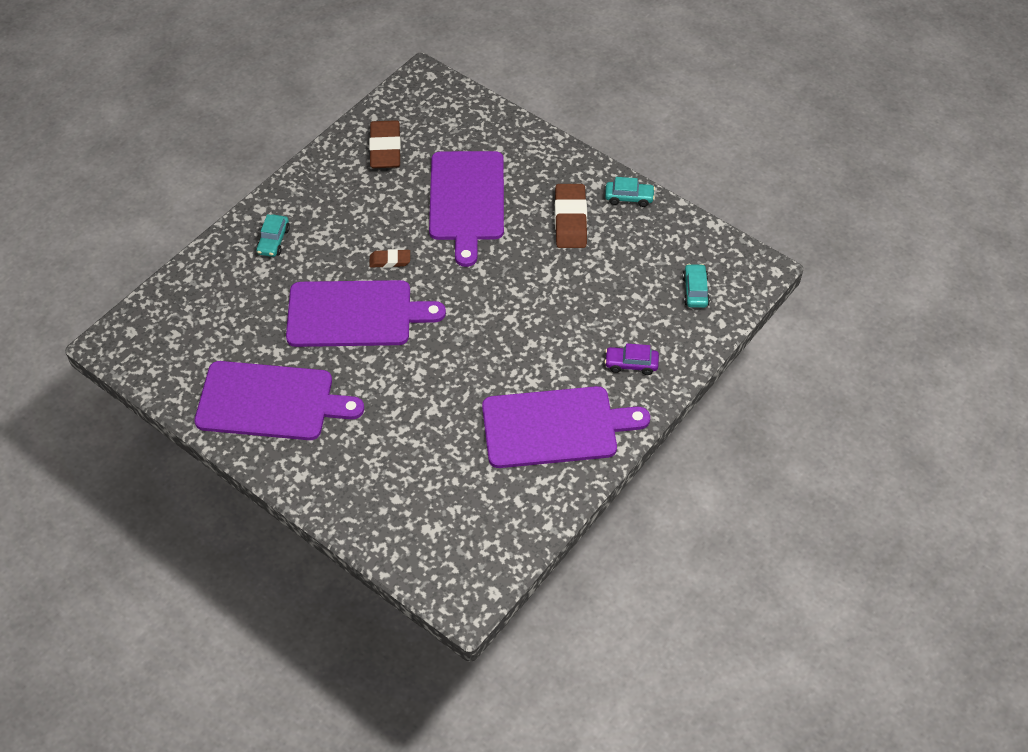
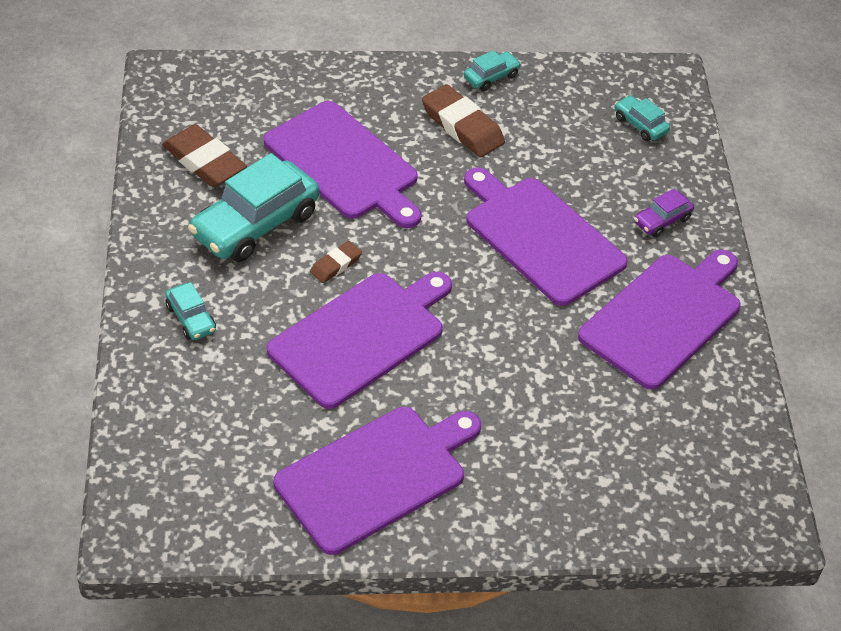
camera: 45 degrees left, 5 degrees down
(371, 206) = (255, 224): none -> turquoise car
(536, 324) = (540, 237): none -> purple cutting board

